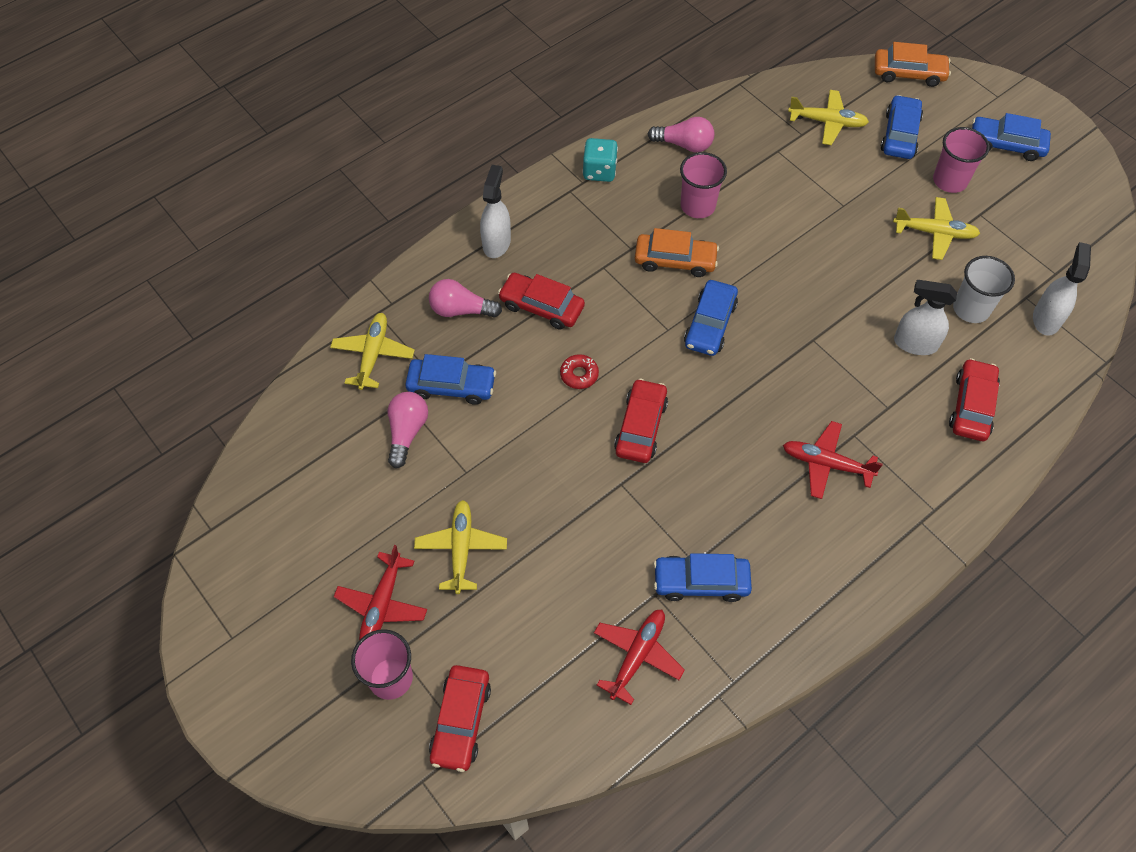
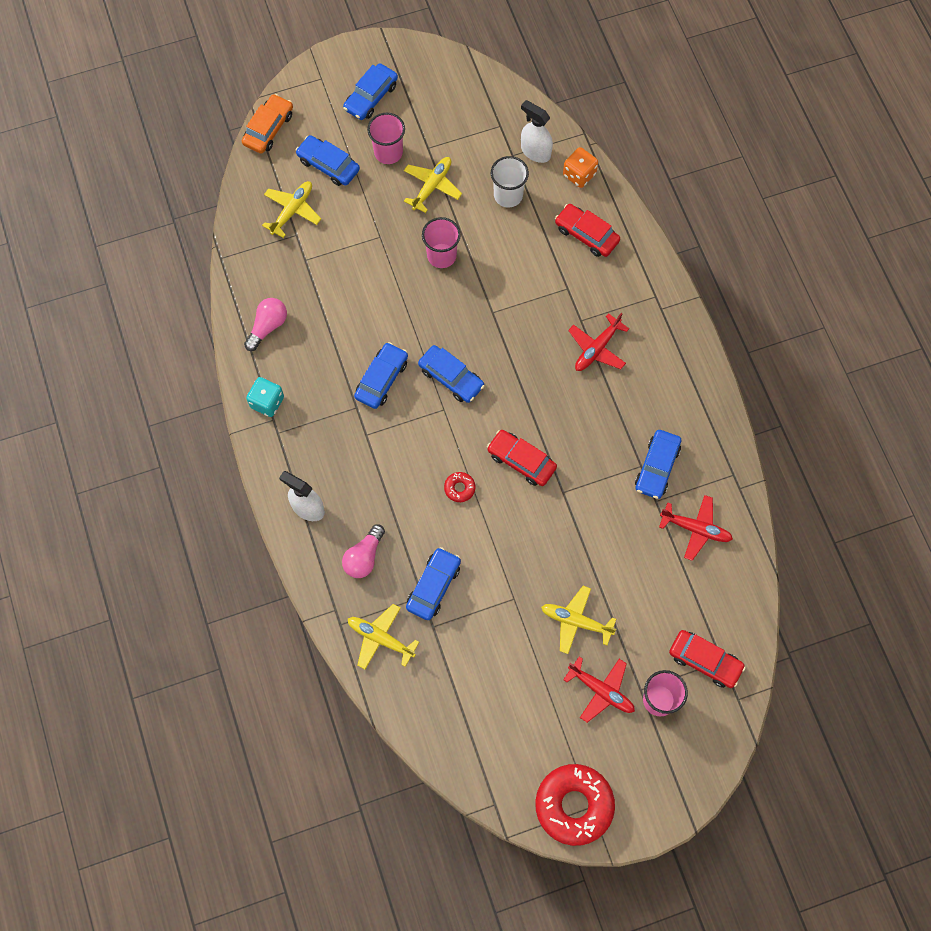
camera: 70 degrees left, 10 degrees up
(229, 617) = (574, 805): none -> red donut
(407, 432) = (463, 632): pink light bulb -> none
(541, 306) = (385, 494): red car -> none
(637, 655) = (696, 529): red plane -> red plane turned 150 degrees clockwise
(675, 260) = (381, 379): orange car -> blue car
(697, 206) = (335, 341): pink cup -> pink cup (441, 255)
(915, 343) = (522, 246): white spray bottle -> none
(1047, 373) = (579, 174): none -> orange dice

